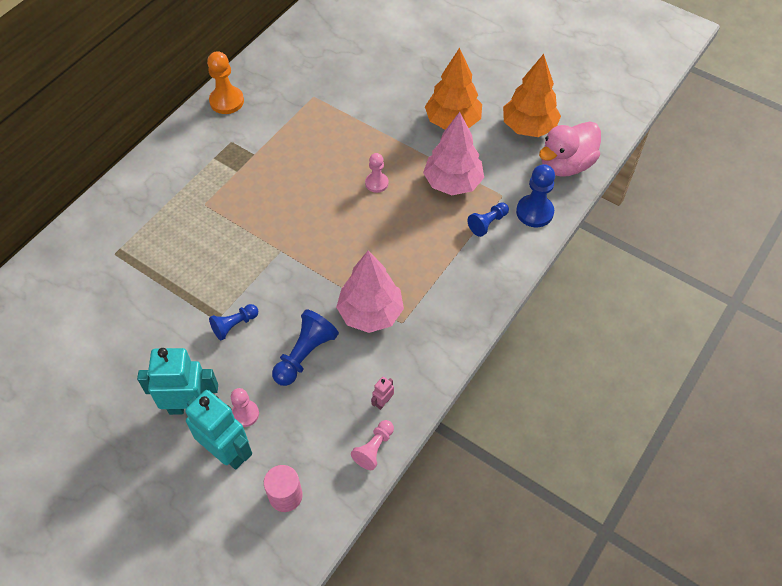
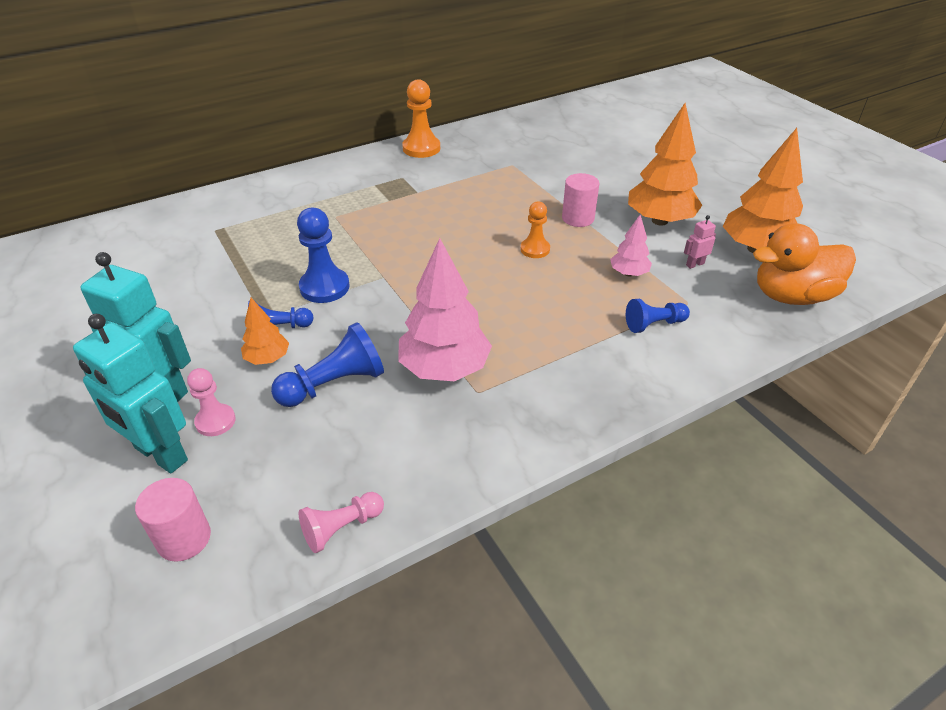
camera: 25 degrees right, 15 degrees down
(227, 452) = (160, 455): turquoise robot -> turquoise robot turned 150 degrees clockwise
(245, 353) = (267, 358): none -> orange tree
(376, 183) = (535, 249): pink pawn -> orange pawn
(383, 402) = (393, 474): pink robot -> pink robot (694, 264)
(392, 140) = (578, 218): none -> pink cylinder
(452, 183) = (628, 273): pink tree -> pink tree, size x0.52
(534, 212) = (725, 331): blue pawn -> blue pawn (324, 287)
(565, 164) = (792, 296): pink duck -> orange duck

